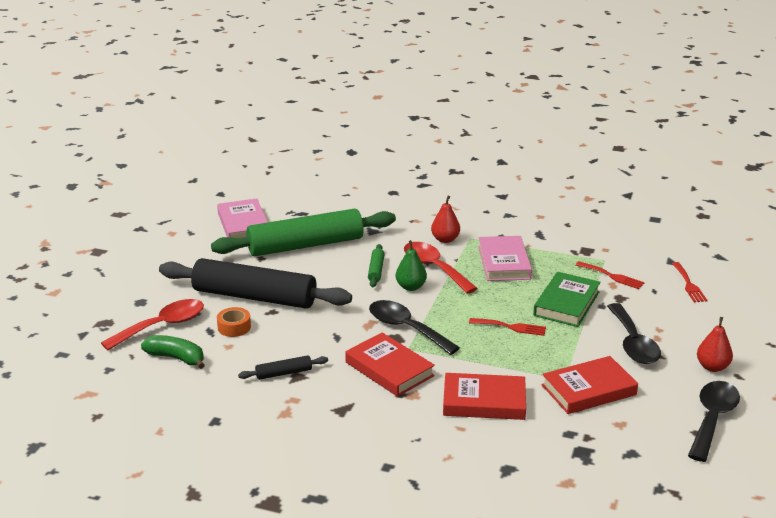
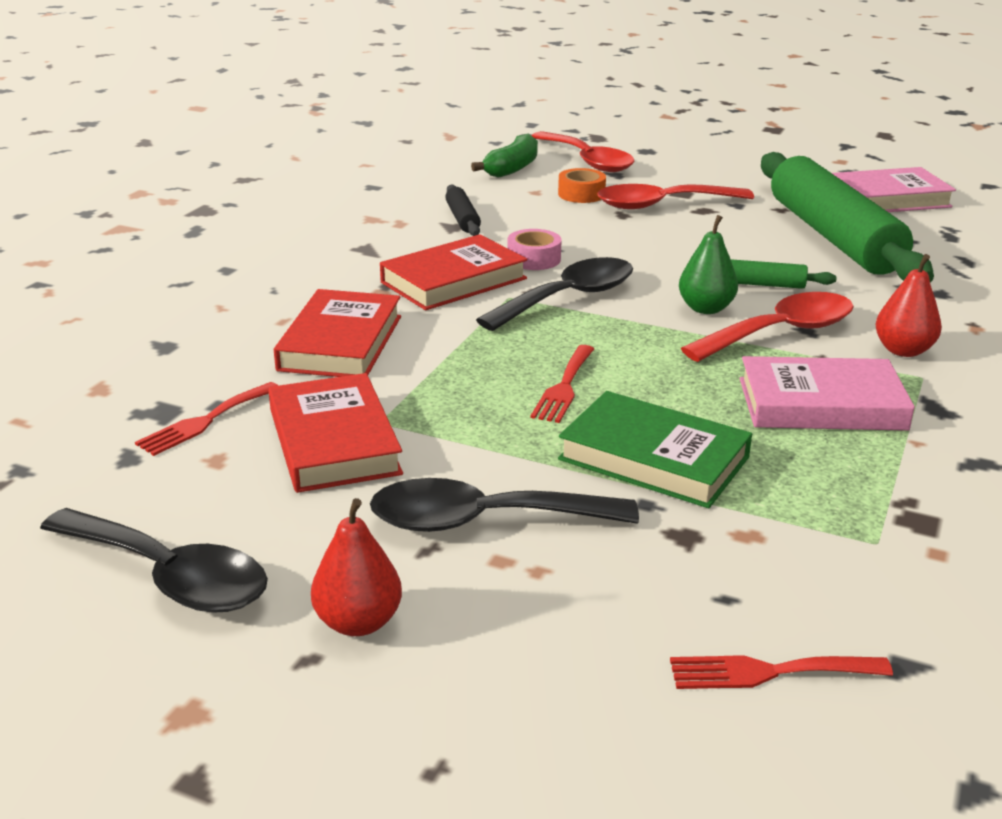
camera: 95 degrees right, 0 degrees up
(254, 297) = (662, 205): black rolling pin -> red spoon
(351, 342) = (534, 259): none -> pink tape
(612, 276) = (791, 540): red fork -> red fork (205, 421)

